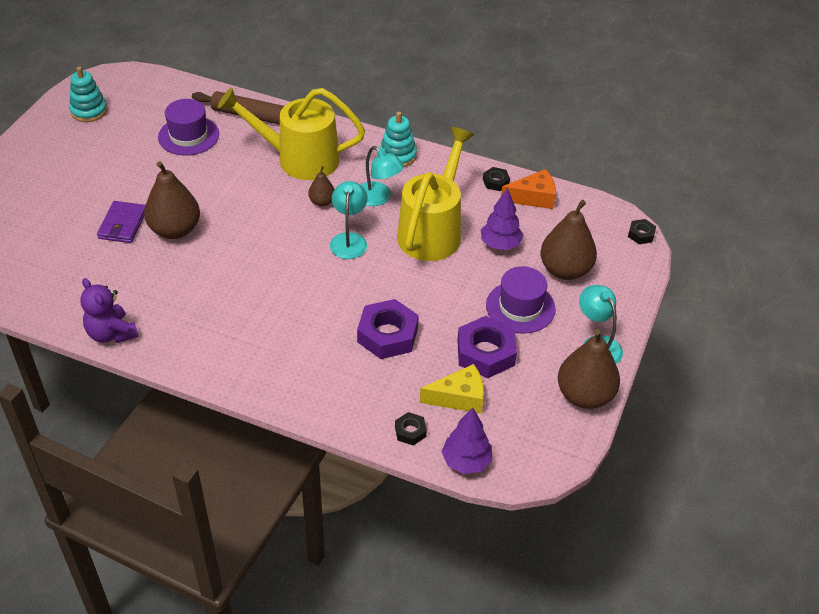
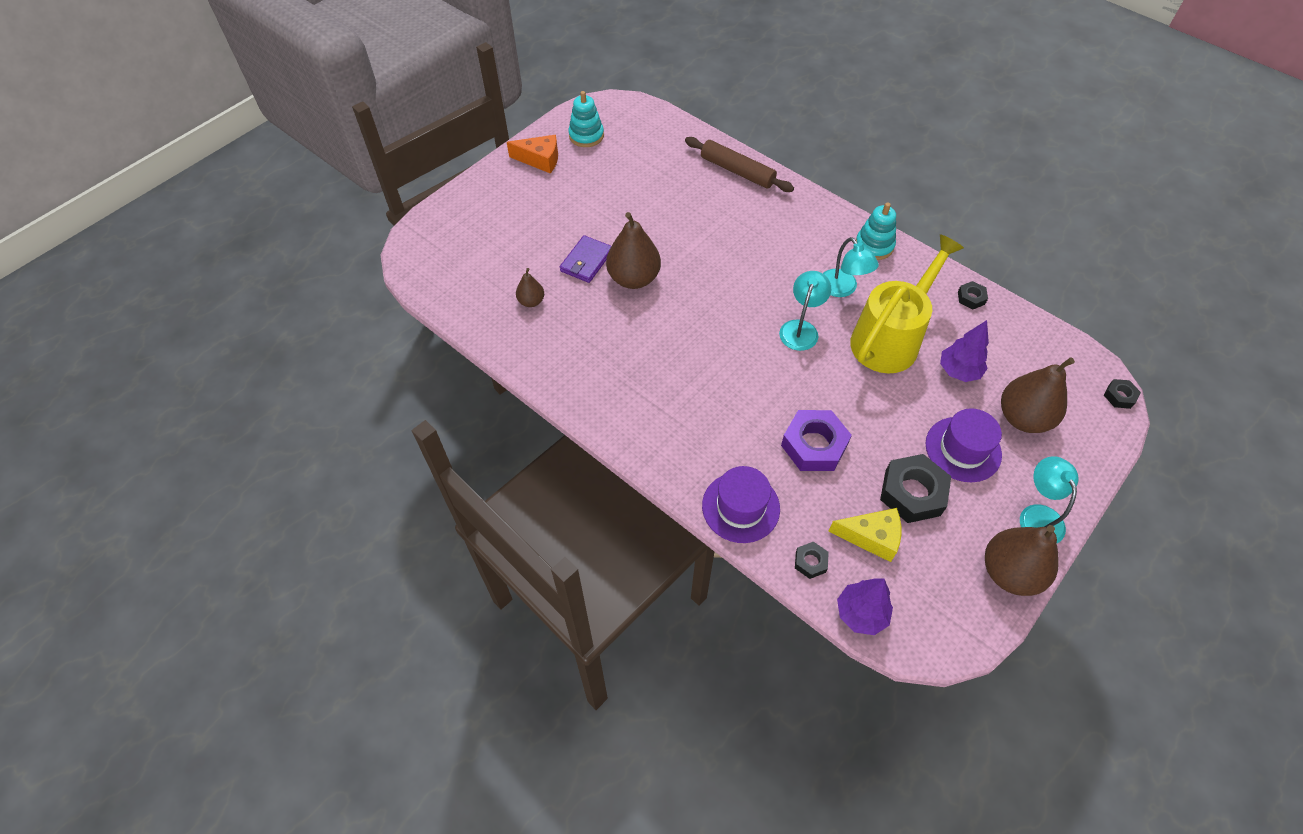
camera: 20 degrees right, 10 degrees up
(111, 333) = (546, 374): purple teddy bear -> none
(188, 136) = (672, 180): purple hat -> purple hat (740, 507)
(298, 159) = (772, 228): yellow watering can -> none
(322, 202) = (784, 280): brown pear -> brown pear (531, 301)
(485, 353) = (912, 493): purple nut -> black nut
(533, 198) = (1008, 325): orange cheese -> orange cheese (540, 160)

